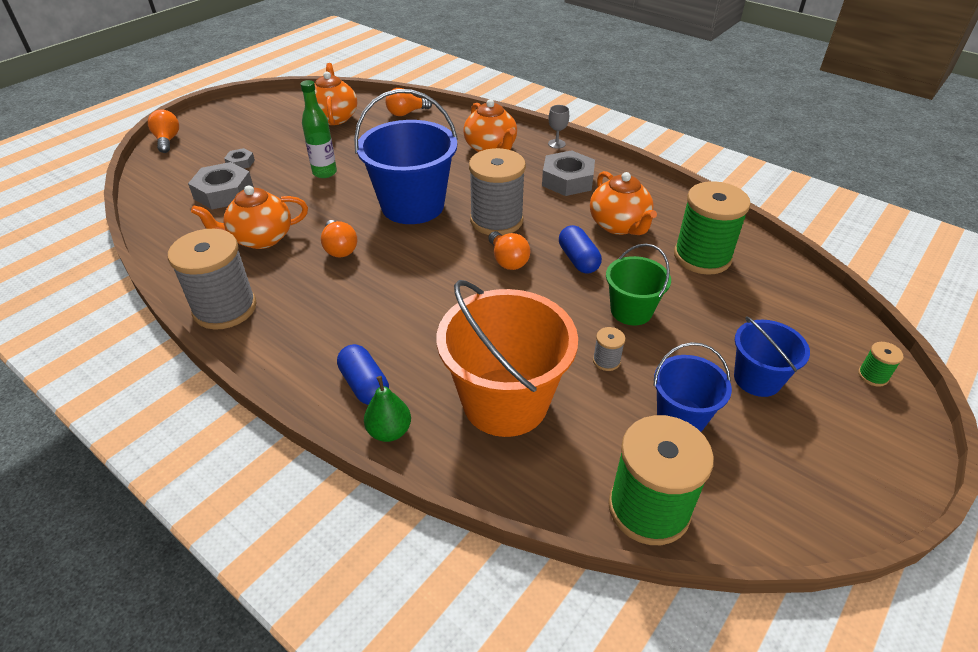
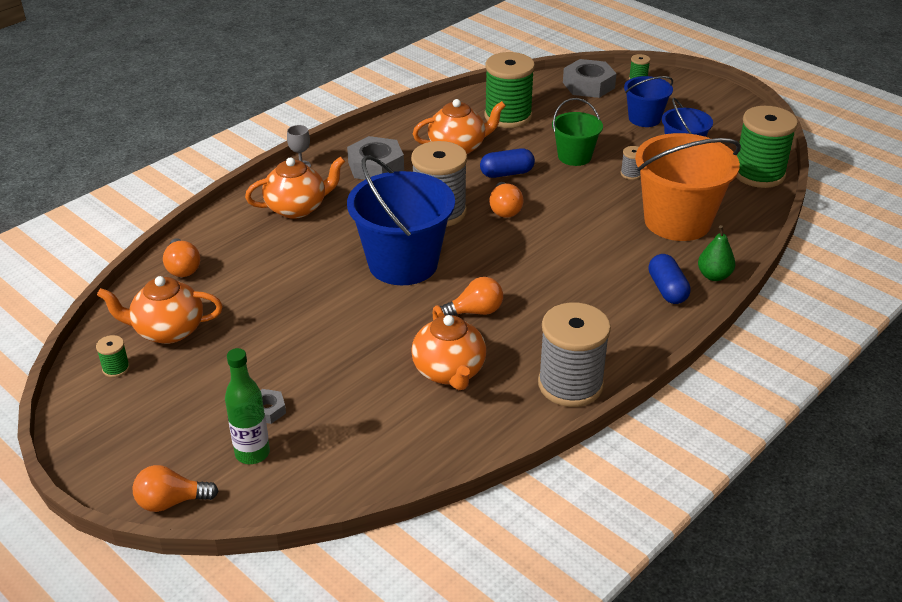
camera: 85 degrees left, 5 degrees down
(224, 193) = (342, 416): grey nut -> grey nut (588, 85)
(298, 106) = (116, 368): none -> green spool
(324, 173) = (316, 331): green bottle -> green bottle (252, 453)
(364, 385) = (667, 289): blue capsule -> blue capsule turned 75 degrees counterclockwise
(507, 260) = (504, 210): orange light bulb -> orange light bulb turned 105 degrees clockwise

